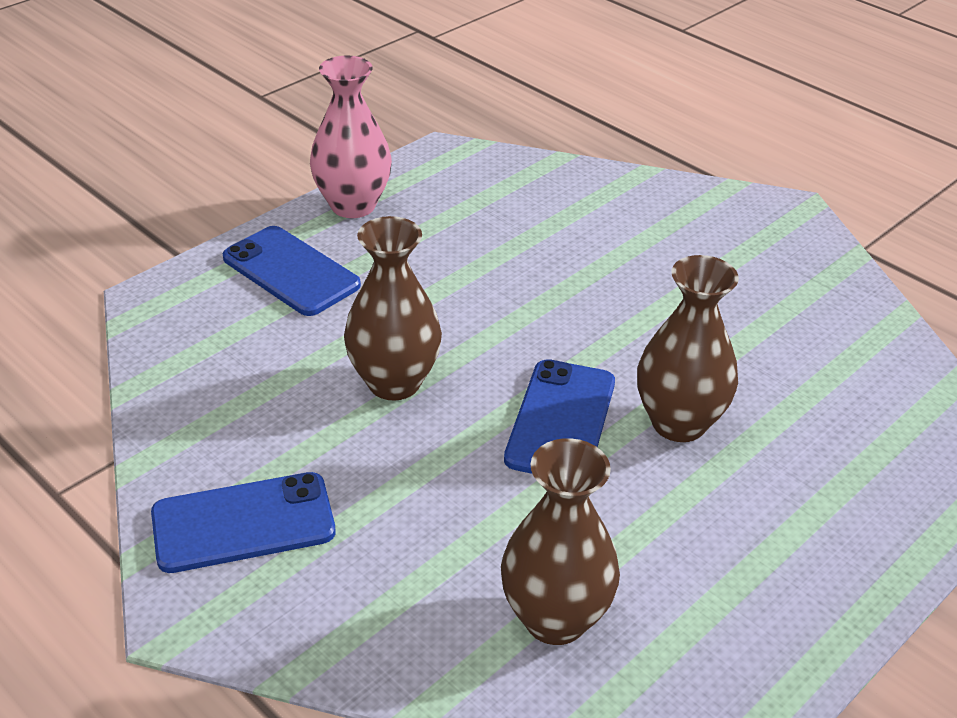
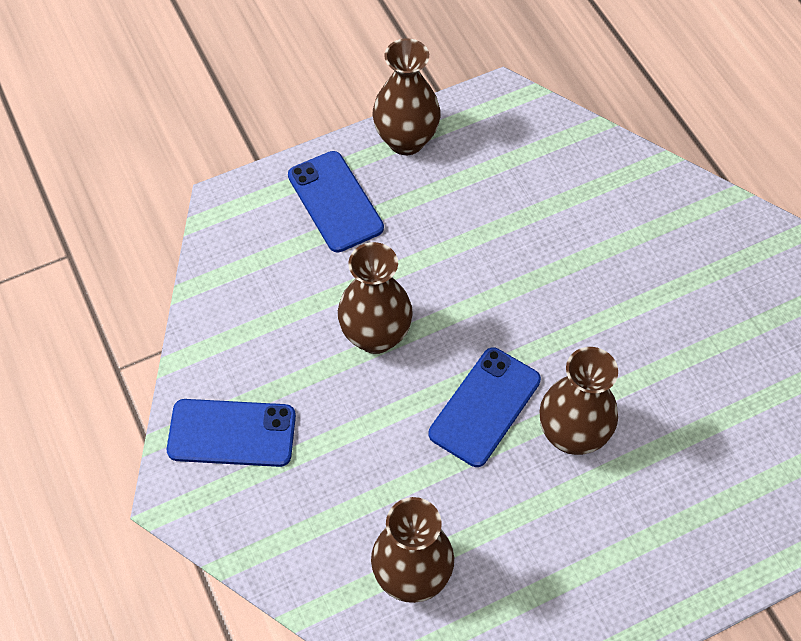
camera: 20 degrees right, 20 degrees up
(353, 205) = (406, 140): pink vase -> brown vase

